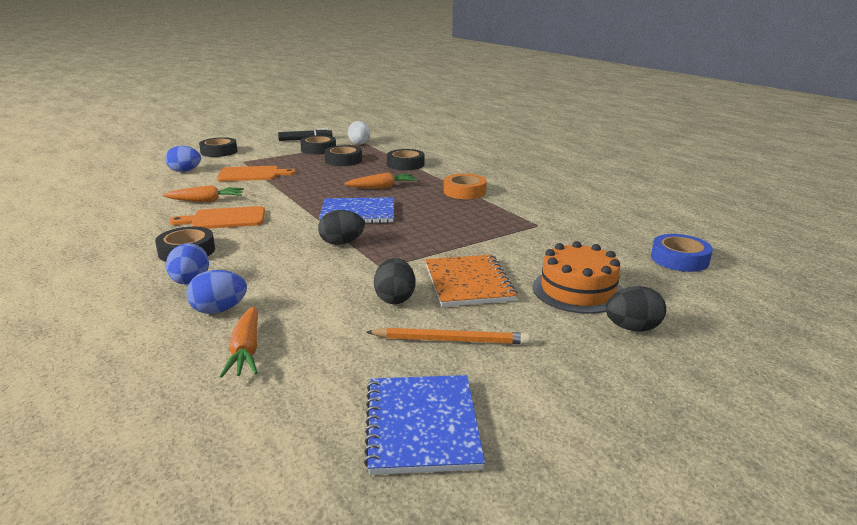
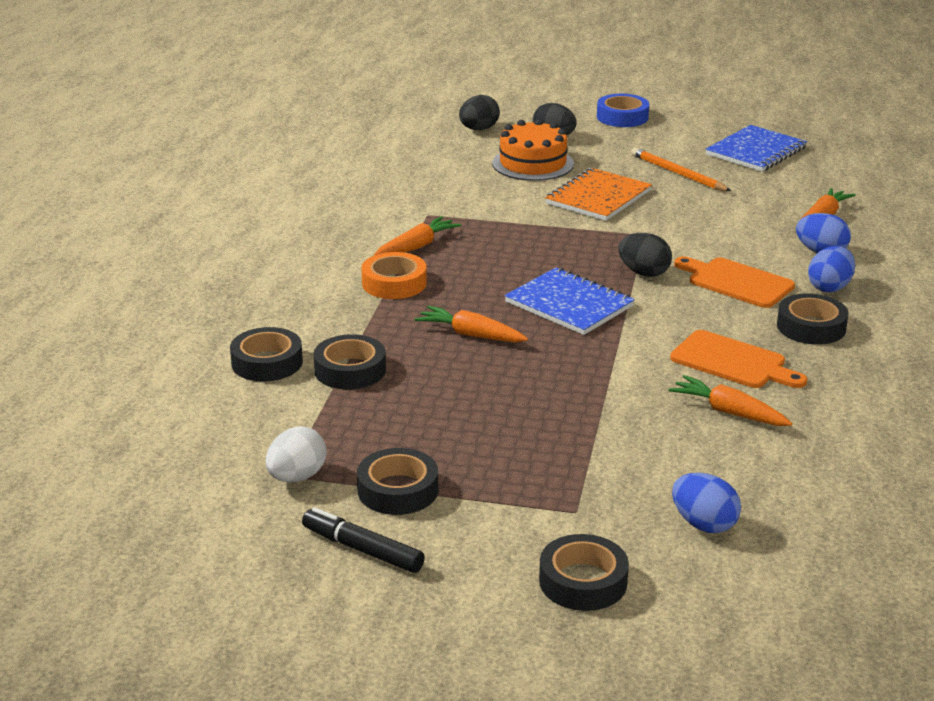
camera: 135 degrees left, 5 degrees up
(252, 174) = (603, 456): orange cutting board -> orange cutting board (736, 282)
(343, 160) = (415, 428): black tape -> black tape (267, 362)
(395, 298) = (673, 209): black egg -> black egg (479, 129)
(497, 209) = (417, 246): none -> orange carrot
(679, 259) = (403, 150): blue tape -> blue tape (622, 117)

